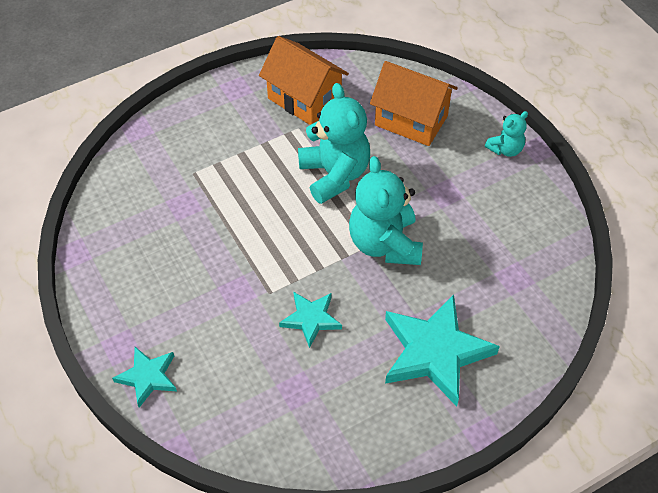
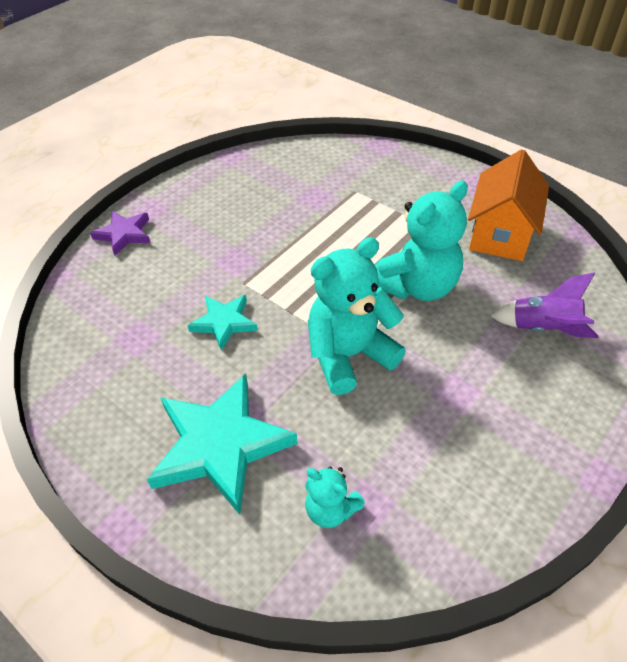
camera: 70 degrees right, 5 degrees down
(148, 377) = (124, 234): turquoise star -> purple star
(411, 120) = (543, 328): orange house -> purple rocket
(505, 149) = (573, 439): turquoise teddy bear -> turquoise teddy bear (330, 509)

